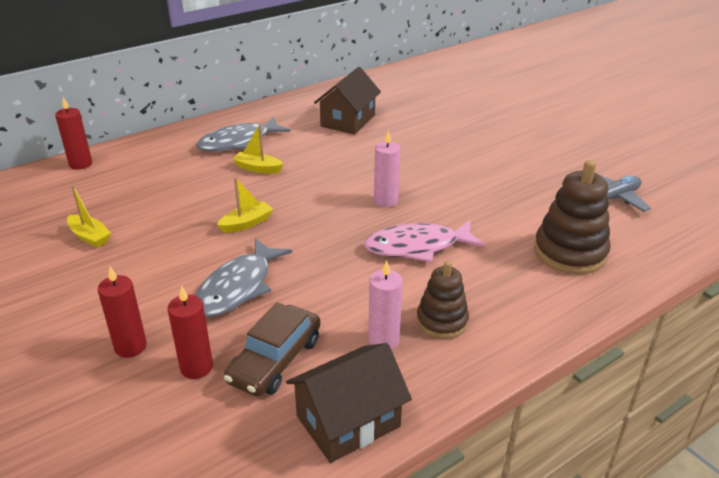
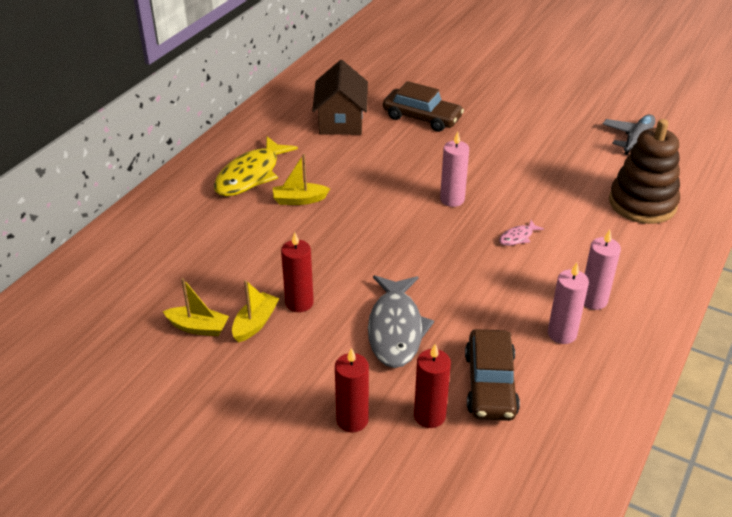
camera: 25 degrees left, 5 degrees up
(80, 164) = (101, 250): red candle -> red candle (299, 303)
(238, 142) = (251, 175): grey fish -> yellow fish
(246, 223) = (344, 263): yellow boat -> yellow boat (255, 323)
(348, 421) = (592, 412): brown house -> none
(417, 247) = (518, 237): pink fish -> pink fish, size x0.44
(418, 134) = (422, 118): none -> brown car
(442, 321) = (593, 300): brown stacking toy -> pink candle

